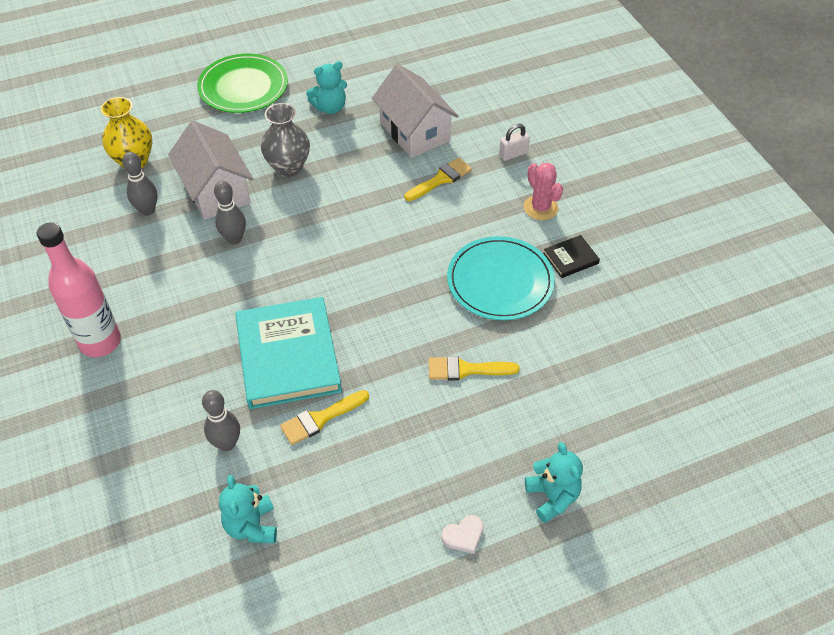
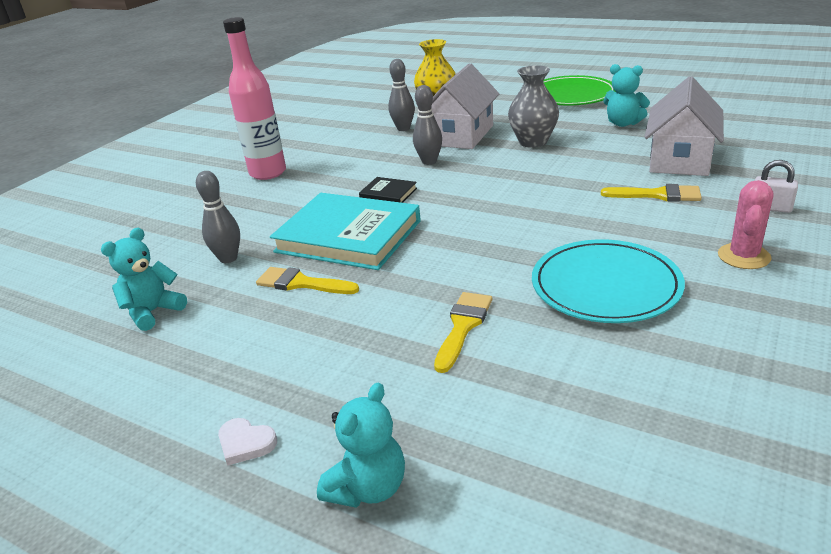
camera: 55 degrees right, 20 degrees down
(288, 356) = (348, 236): turquoise book -> turquoise book turned 75 degrees clockwise
(466, 369) = (463, 326): yellow brush -> yellow brush turned 60 degrees clockwise
(571, 258) = (721, 310): black book -> black book (388, 194)

